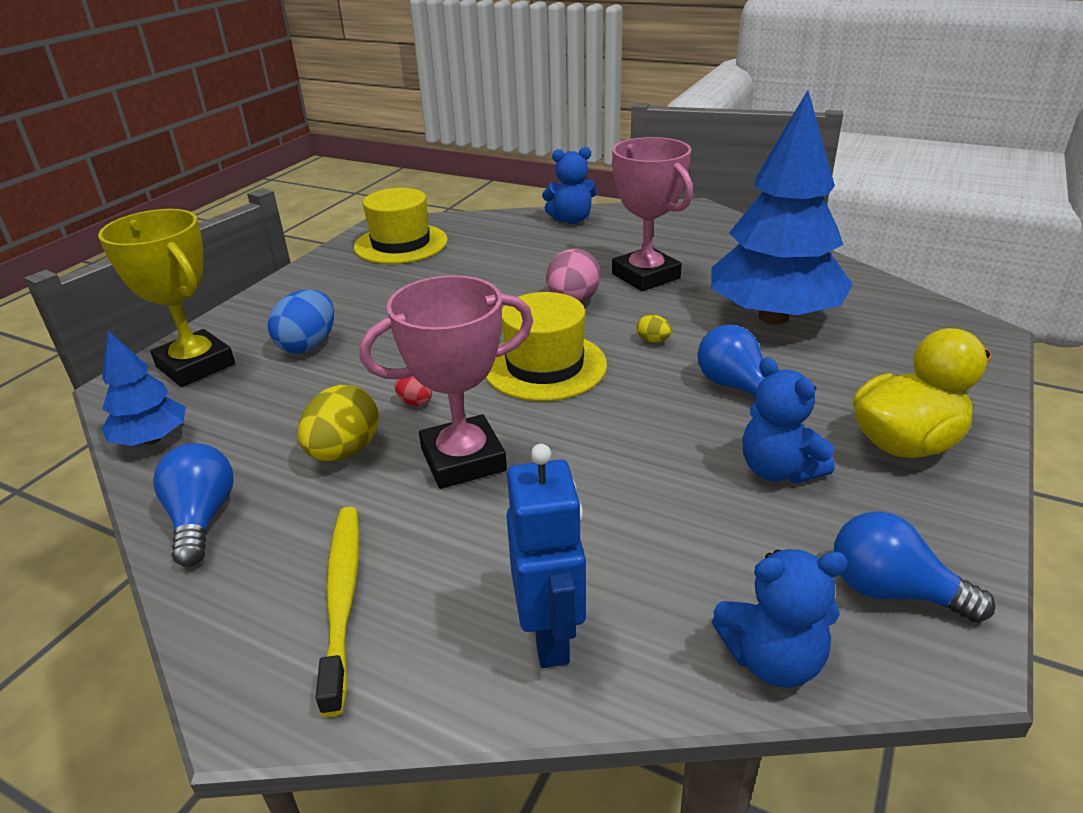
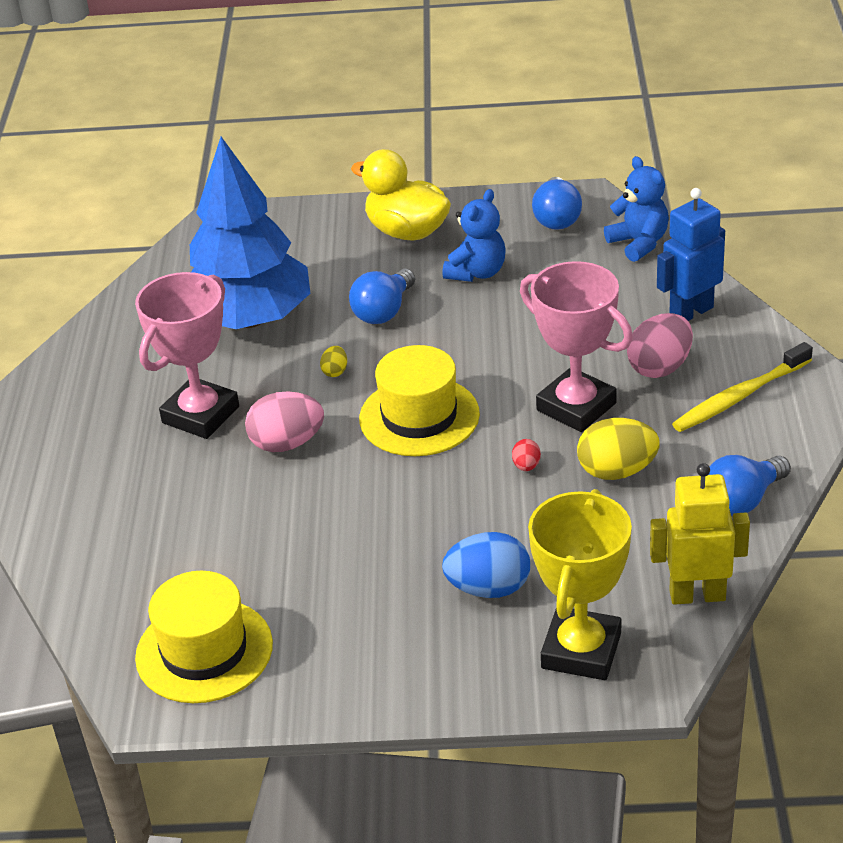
camera: 115 degrees left, 5 degrees up
(152, 439) = (697, 595): blue tree -> yellow robot
(464, 551) = (660, 367): none -> pink egg
(571, 220) = (59, 525): blue teddy bear -> none

